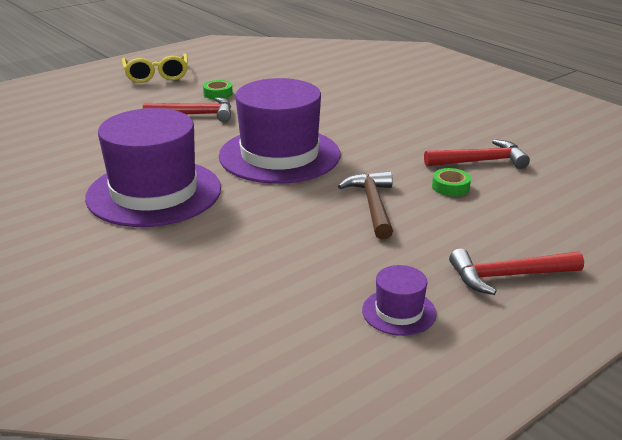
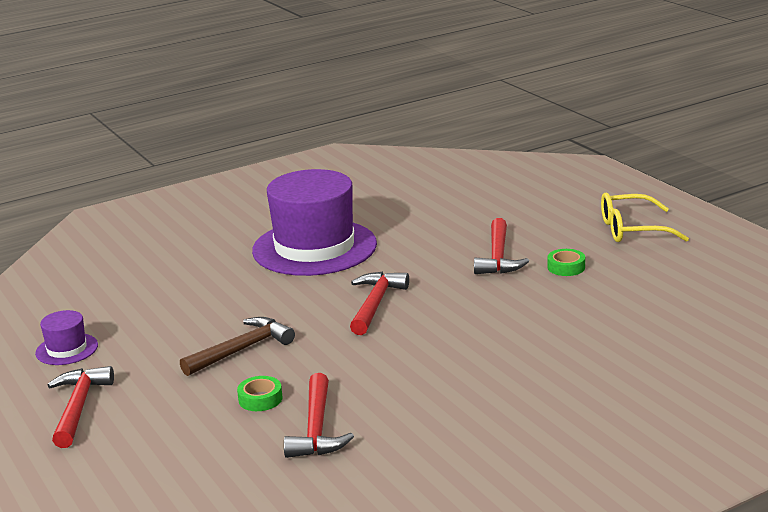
camera: 100 degrees right, 5 degrees down
(279, 155) = (375, 304): purple hat -> red hammer
(372, 205) = (242, 350): brown hammer -> brown hammer turned 45 degrees counterclockwise

